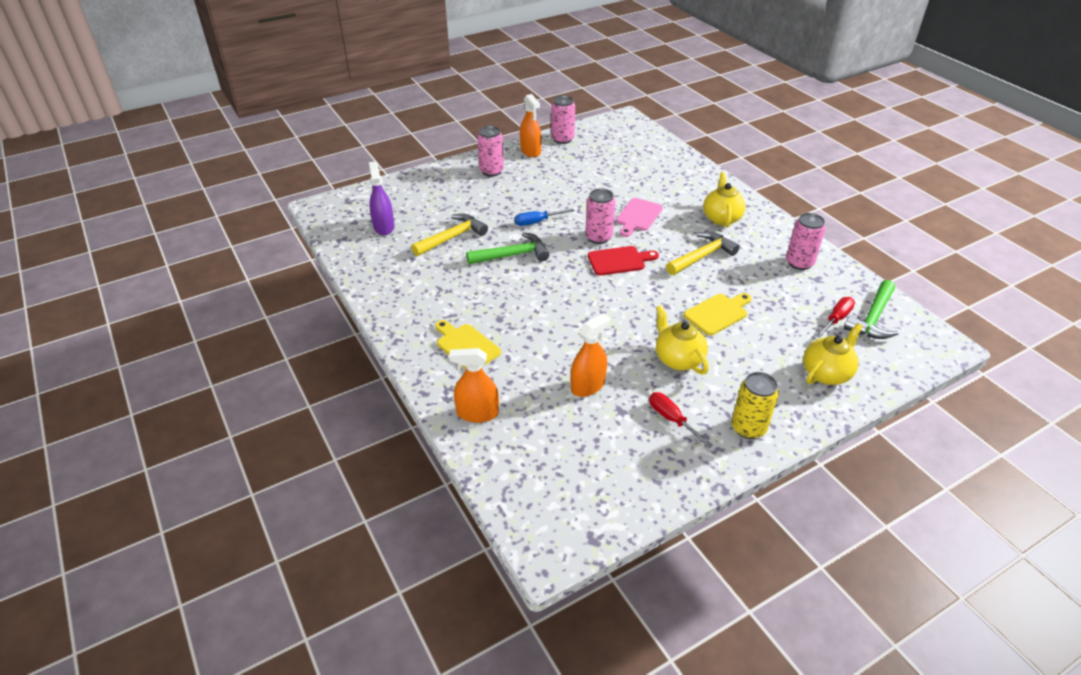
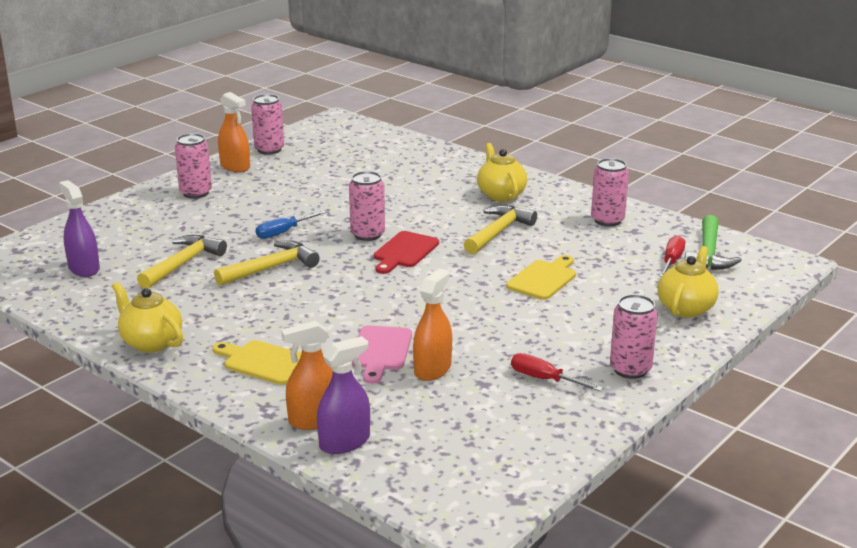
camera: 20 degrees left, 15 degrees down
(489, 441) = (344, 442): none -> purple spray bottle
(513, 255) = (271, 268): green hammer -> yellow hammer
(619, 261) = (404, 252): red cutting board -> red cutting board turned 150 degrees clockwise
(638, 216) = (404, 208): pink cutting board -> pink cutting board (381, 351)
(678, 359) = (522, 326): yellow teapot -> yellow teapot (151, 342)
(748, 428) = (630, 369): yellow can -> pink can

